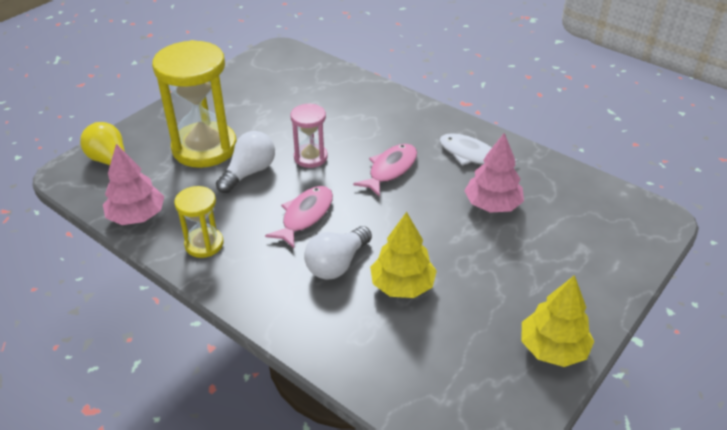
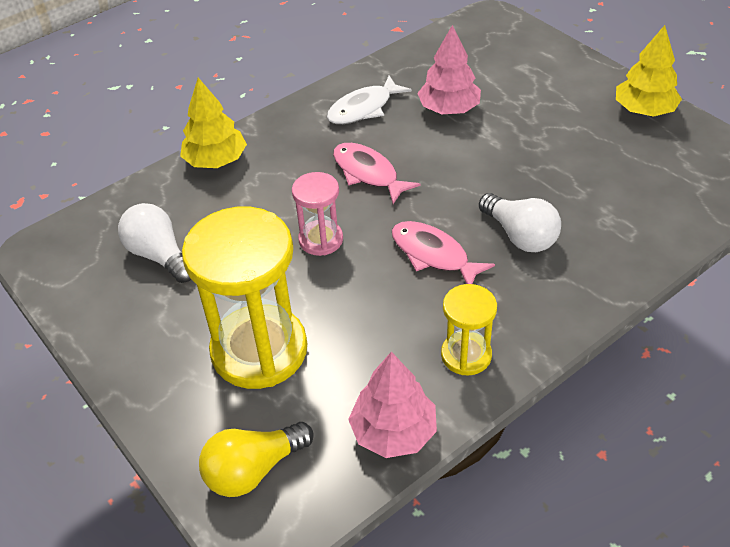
camera: 75 degrees left, 5 degrees up
(249, 172) = (333, 302): white light bulb -> white light bulb (159, 255)
(402, 285) = (558, 190): yellow tree -> yellow tree (216, 160)

